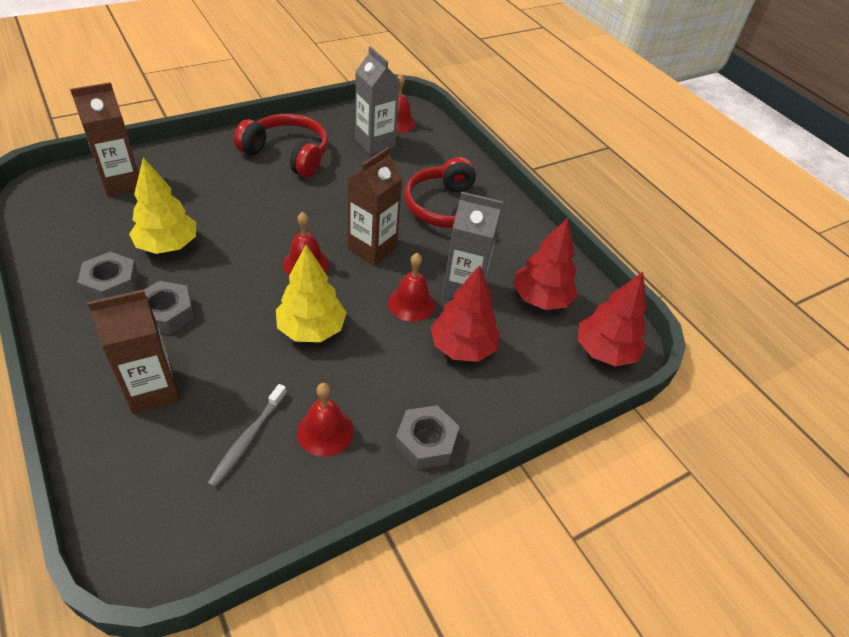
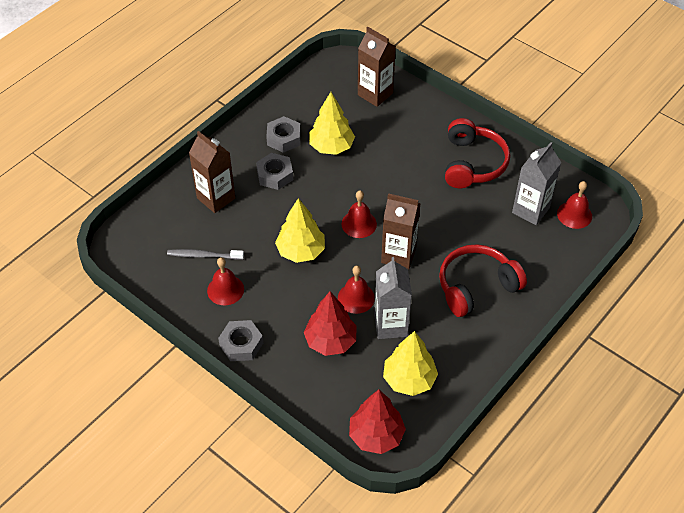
camera: 75 degrees right, 5 degrees up
(541, 299) = (409, 379): red tree -> yellow tree

